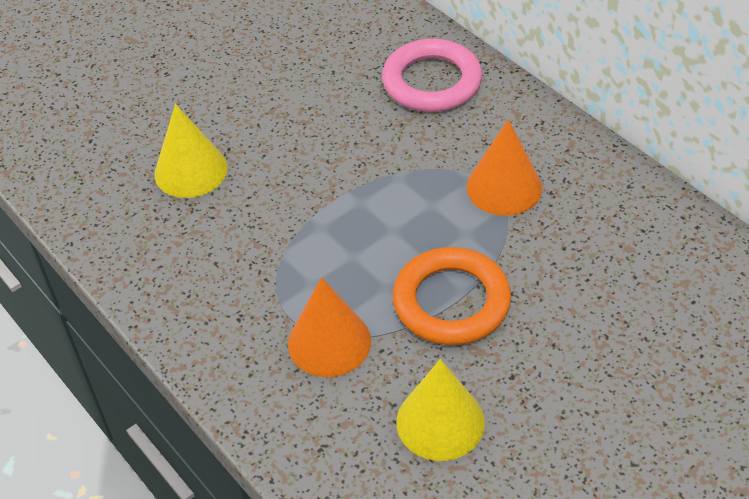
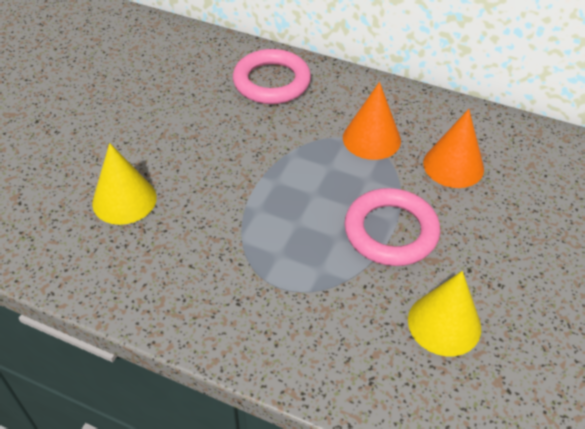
camera: 30 degrees left, 0 degrees up
(329, 342) = (322, 294): orange cone -> orange cone (453, 165)
(451, 302) = (391, 231): orange ring -> pink ring

